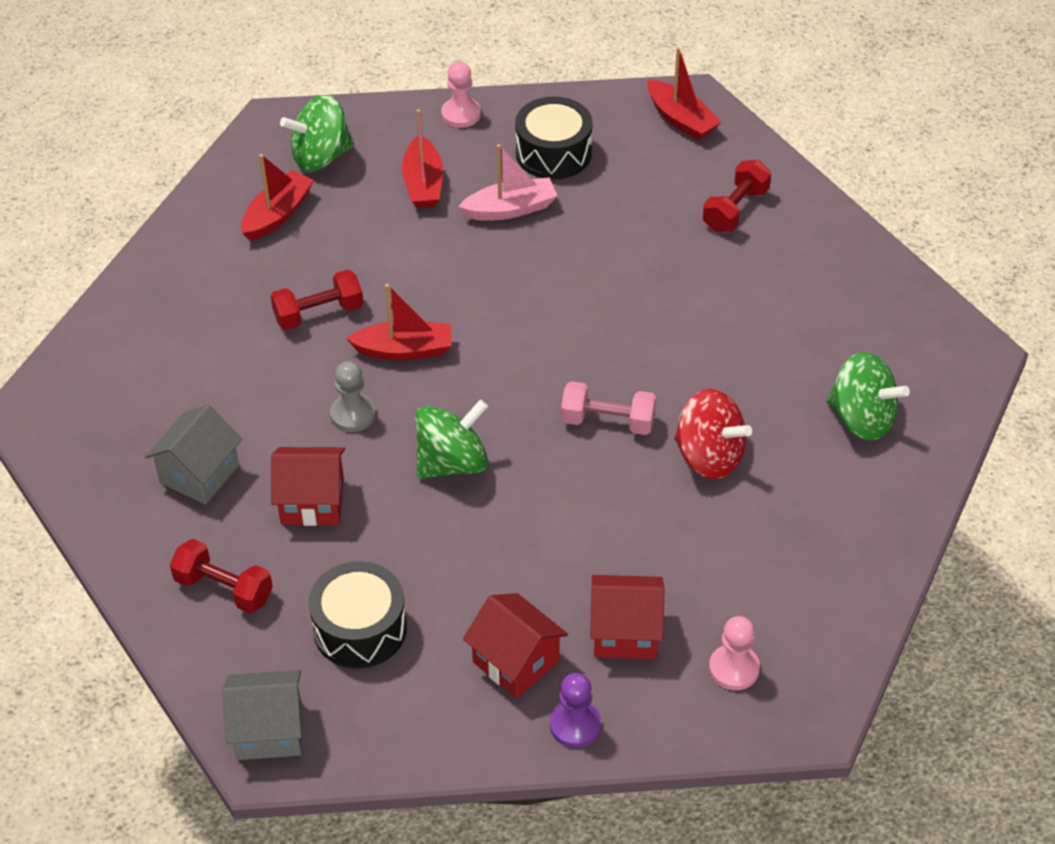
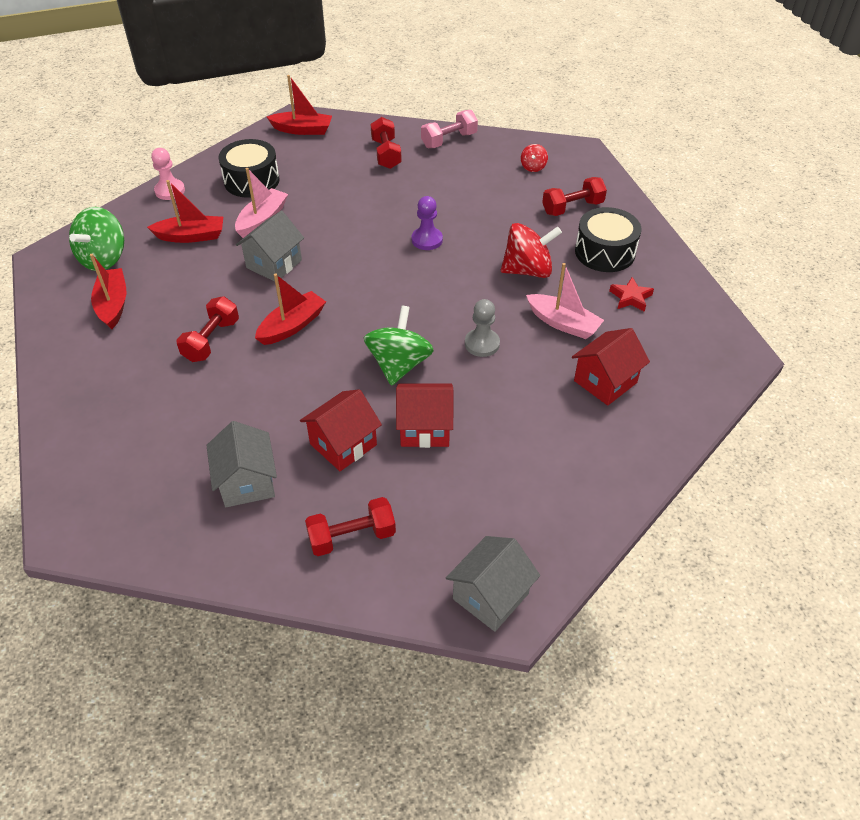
camera: 45 degrees left, 0 degrees up
(353, 414) = (305, 380): grey pawn -> grey pawn (482, 344)
(360, 628) = (465, 492): black drum -> black drum (605, 252)
(423, 183) = (191, 236): red boat -> red boat turned 45 degrees counterclockwise
(464, 269) = (274, 264): none -> grey house
(516, 661) = (573, 440): red house -> red house (424, 428)
(575, 725) = (646, 447): purple pawn -> purple pawn (427, 240)
(608, 422) = (455, 287): pink dumbbell -> pink dumbbell (449, 140)
(666, 541) = (563, 323): none -> pink boat
(734, 669) = (677, 359): pink pawn -> none
(779, 568) = (630, 297): none -> red star
(862, 419) = (572, 208): green spinning top -> red dumbbell
(885, 337) = (533, 167): none -> red spinning top

